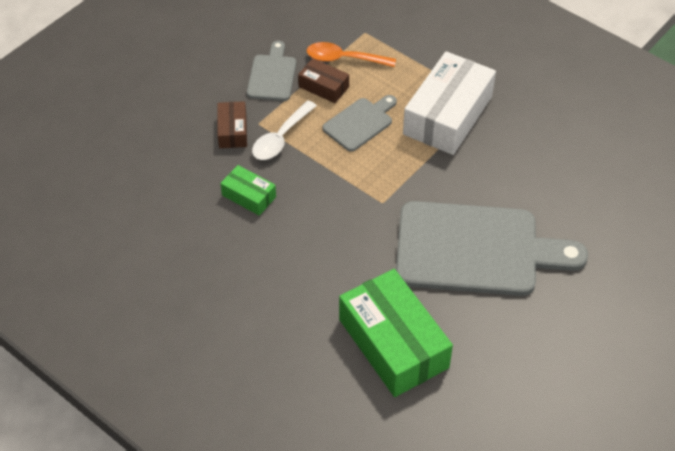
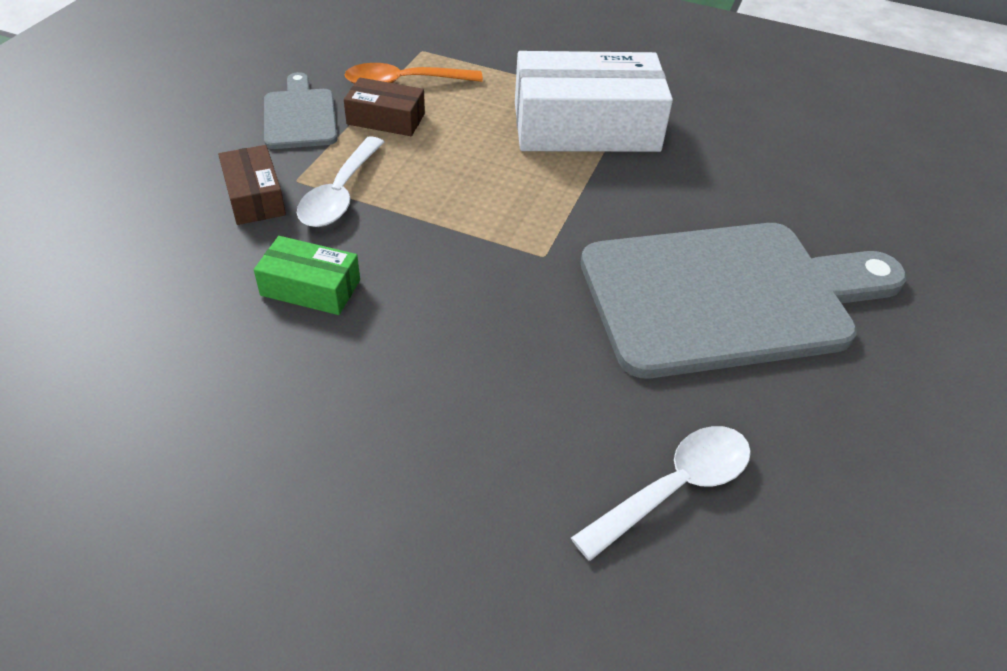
camera: 20 degrees left, 5 degrees down
(360, 123) = (461, 155): grey cutting board -> none
(393, 343) = (674, 488): green box -> white spoon
(447, 115) = (585, 126): white box -> white box turned 75 degrees clockwise

